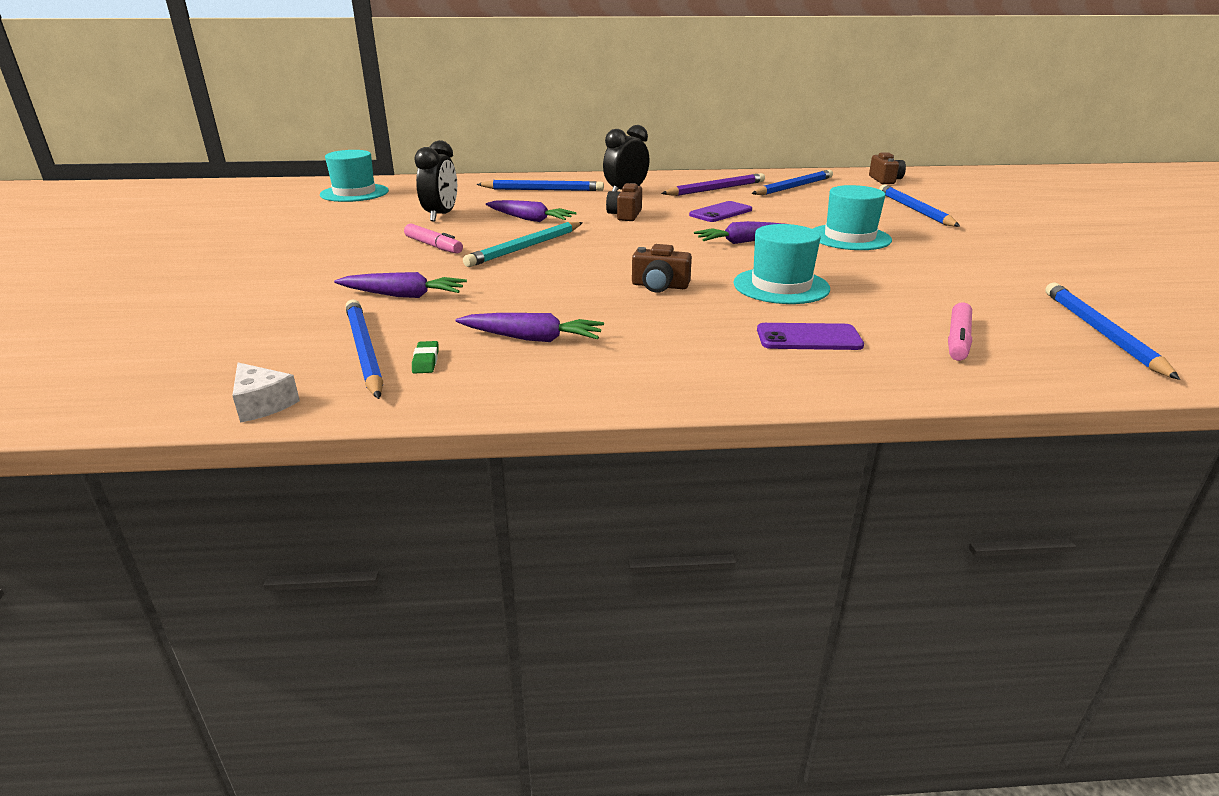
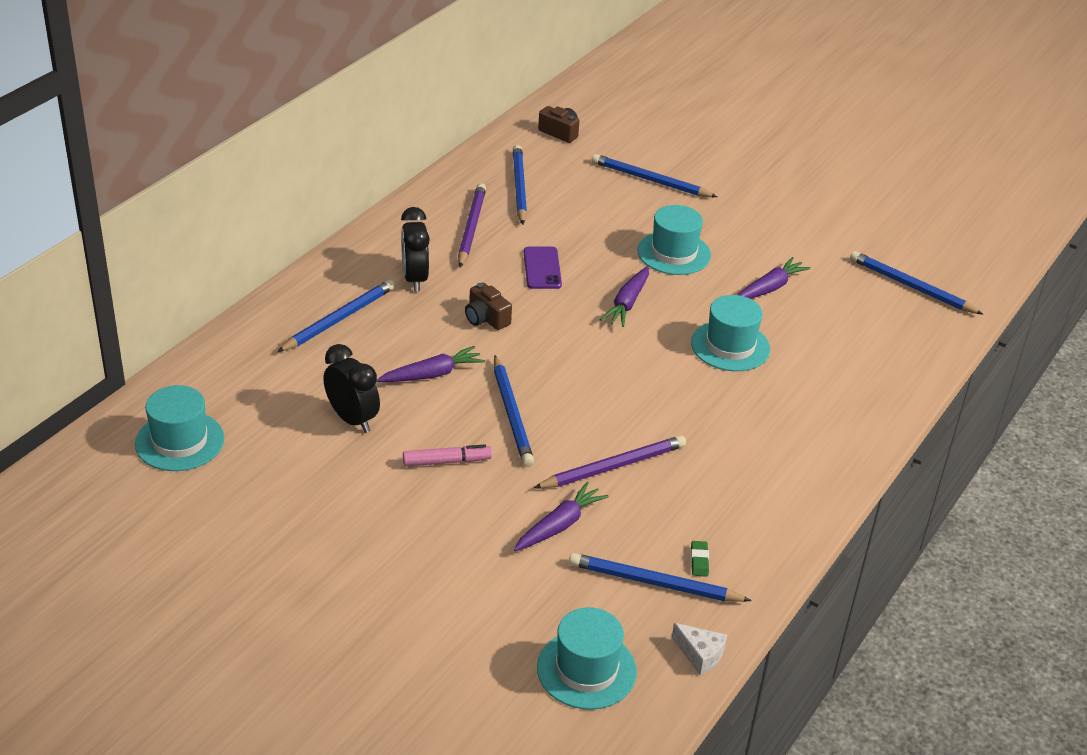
camera: 55 degrees left, 10 degrees up
(194, 358) = (586, 669): none -> turquoise hat
(262, 404) = (700, 654): white cheese -> white cheese turned 45 degrees clockwise
(426, 361) = (699, 561): green eraser -> green eraser turned 60 degrees clockwise
(516, 292) = (613, 467): none -> purple pencil
(526, 247) = (511, 414): turquoise pencil -> blue pencil
(532, 338) = (708, 499): purple carrot -> purple carrot (770, 288)
(659, 286) = (673, 396): brown camera -> none
(808, 338) = (817, 390): purple phone -> none
(957, 340) = (873, 340): pink marker -> none

